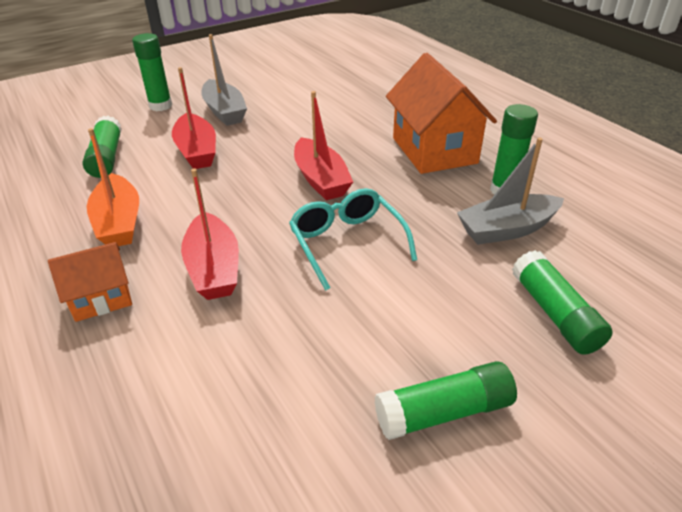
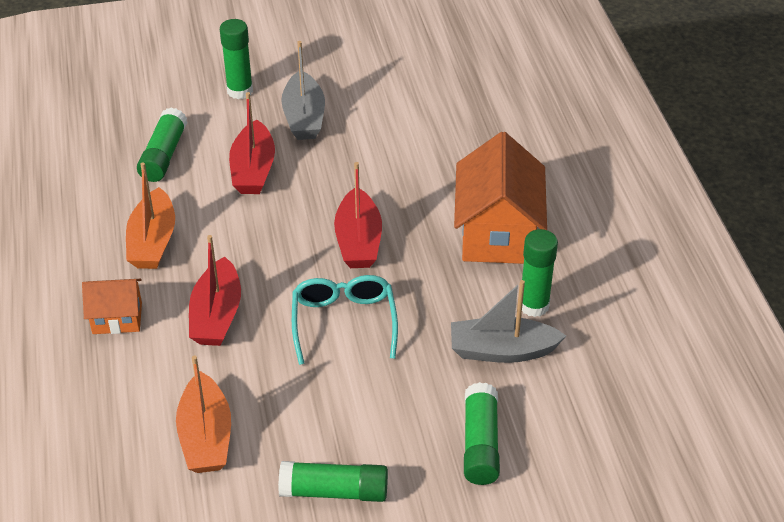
camera: 20 degrees right, 5 degrees up
(258, 396) = (206, 437): none -> orange boat

